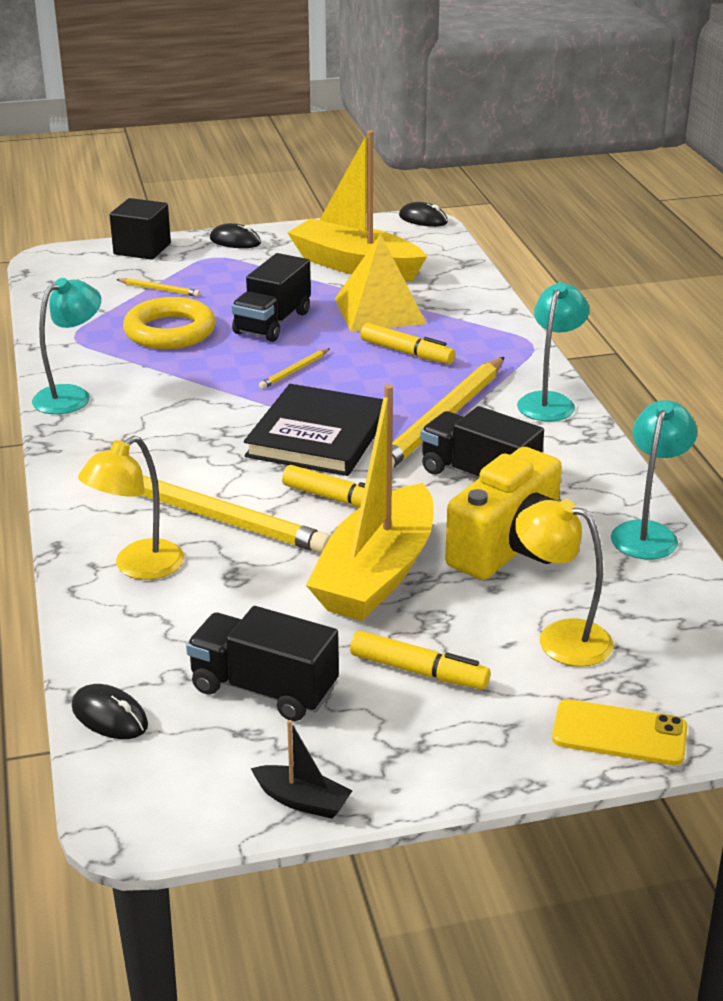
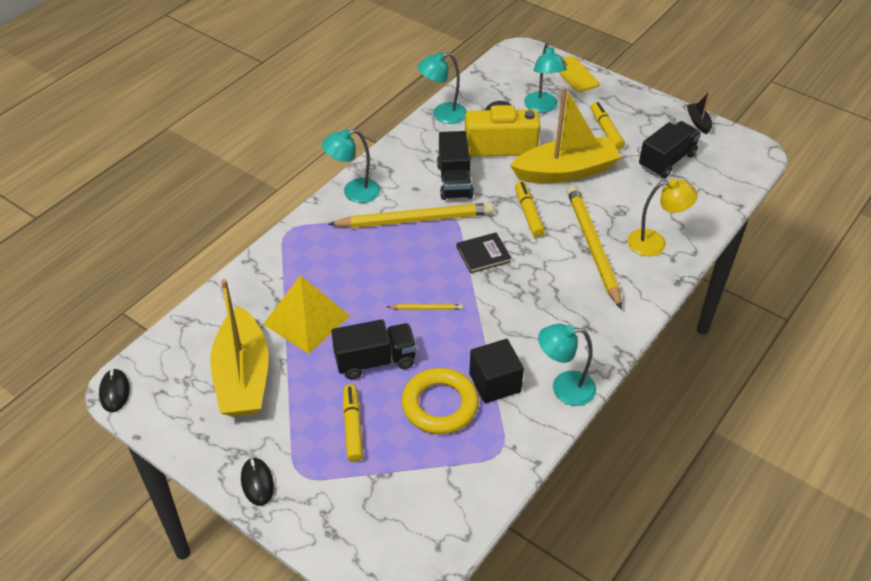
camera: 130 degrees left, 15 degrees up
(110, 716) = (733, 188): black mouse -> none
(142, 249) = (326, 535): black cube -> black cube (495, 383)
(159, 290) = (386, 462): yellow pencil -> none
(264, 689) = (667, 161): black truck -> black truck turned 120 degrees counterclockwise
(318, 436) = (483, 254): black book -> black book, size x0.54
(407, 353) = (353, 274): yellow marker -> yellow marker (353, 427)
(560, 638) = (542, 107): yellow lamp -> turquoise lamp

